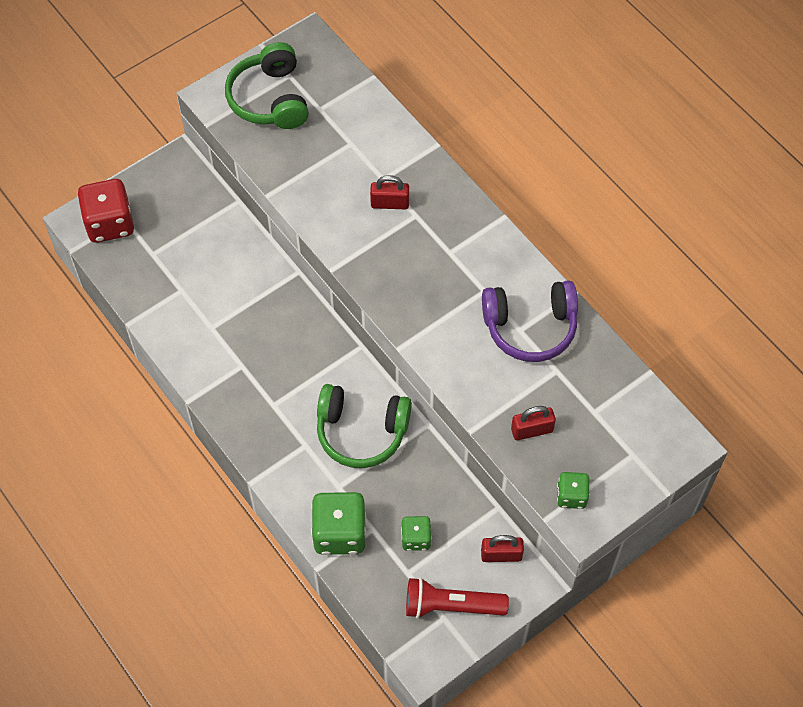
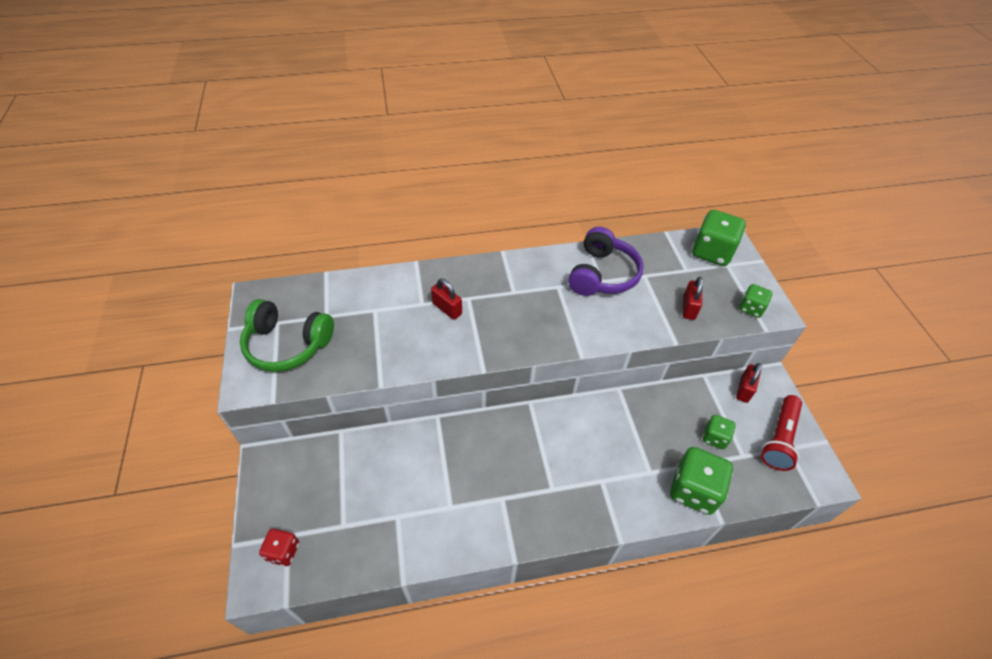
camera: 65 degrees left, 10 degrees down
(110, 223) = (283, 551): red dice -> red dice, size x0.56
(361, 431) = (606, 434): green headphones -> none
(390, 203) = (447, 309): red padlock -> red padlock turned 75 degrees counterclockwise
(645, 432) = (712, 252): none -> green dice

